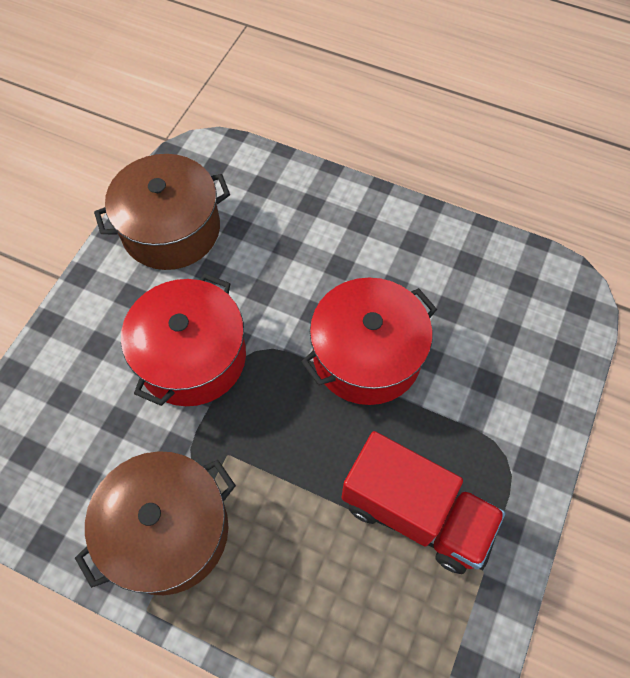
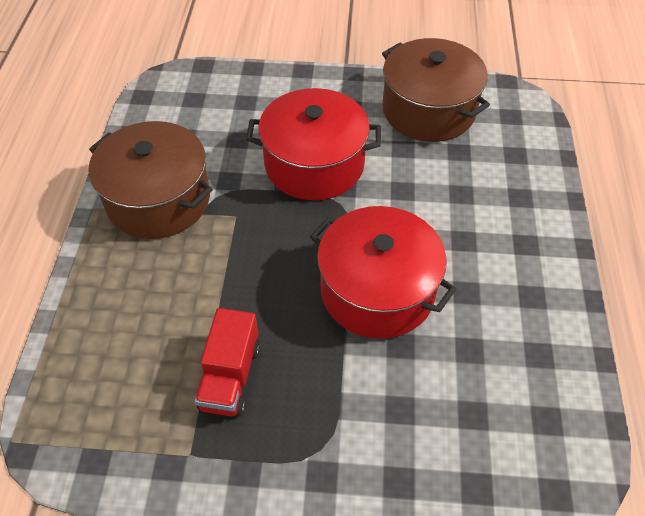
camera: 70 degrees right, 10 degrees down
(415, 512) = (230, 376): red truck -> red truck, size x0.64

